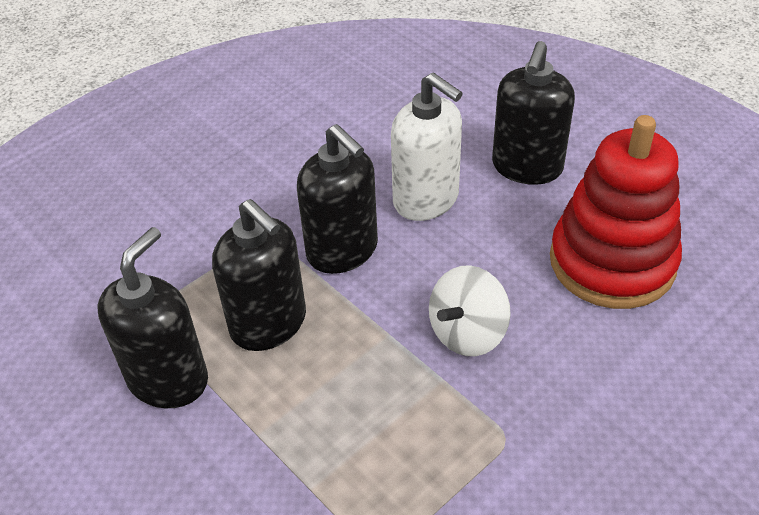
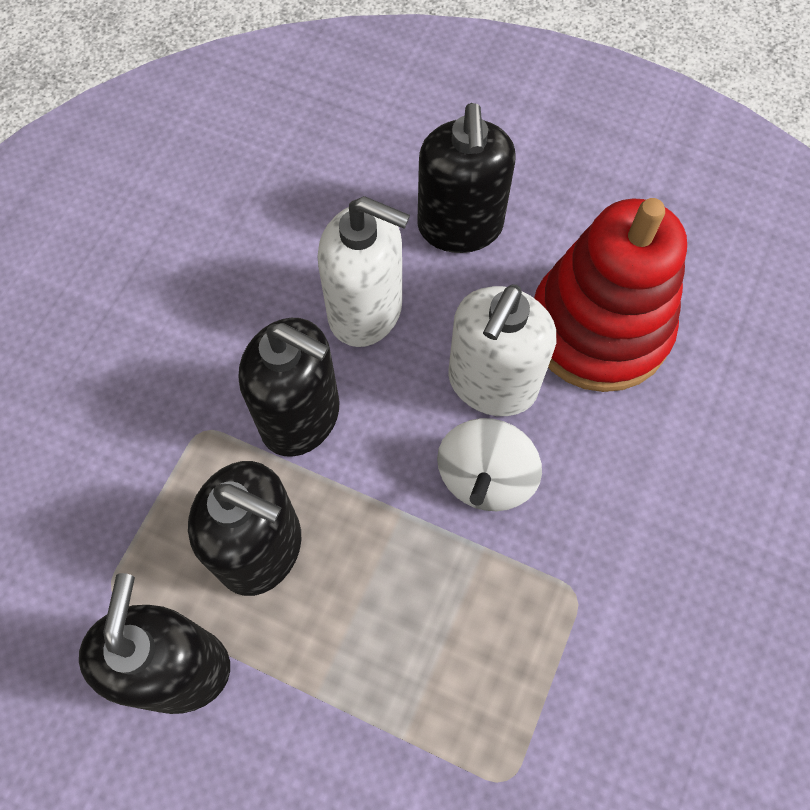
camera: 25 degrees left, 20 degrees up
(503, 273) = (492, 383): none -> white soap dispenser

